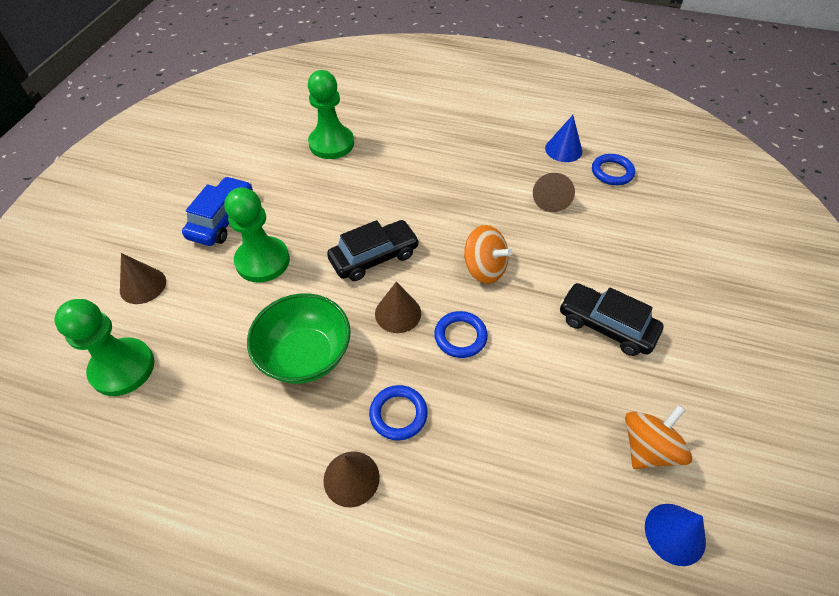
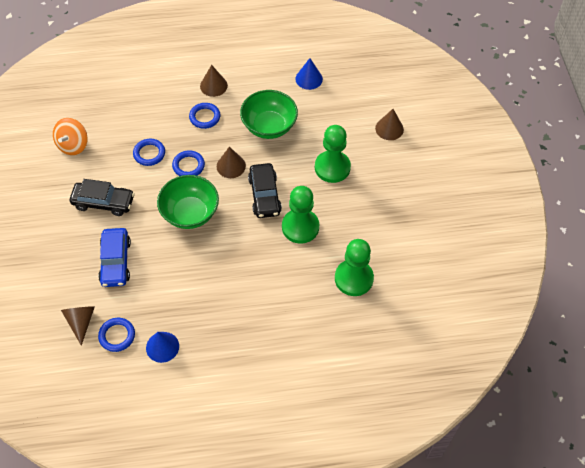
camera: 155 degrees right, 5 degrees up
(123, 368) = (358, 88): green pawn -> green pawn (300, 227)
(222, 219) = (381, 185): blue car -> blue car (115, 262)
(374, 257) = (264, 195): black car -> black car turned 45 degrees counterclockwise
(484, 268) = (190, 213): orange spinning top -> green bowl
(516, 380) = (149, 153): none -> blue ring
(551, 199) = (160, 288): brown cone -> brown cone (81, 322)
(675, 534) = (58, 115): blue cone -> blue cone (309, 79)

